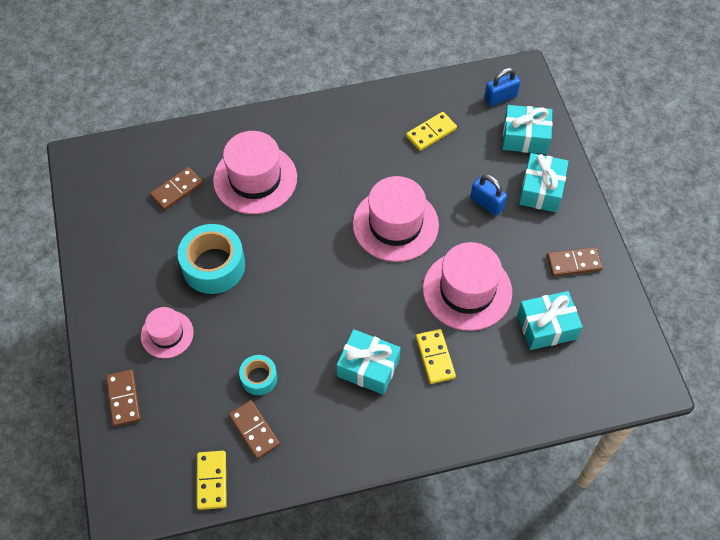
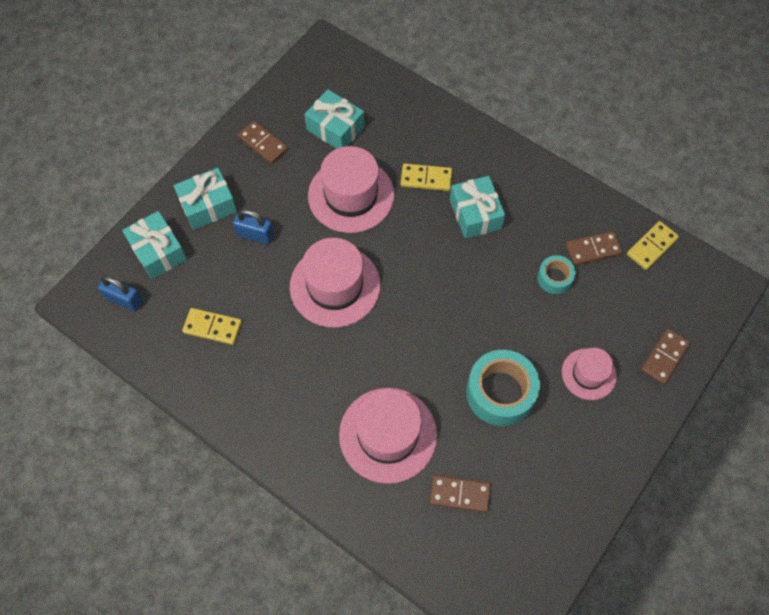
camera: 130 degrees left, 5 degrees up
(254, 430) = (592, 249): brown domino -> brown domino turned 60 degrees clockwise
(435, 357) = (426, 179): yellow domino -> yellow domino turned 60 degrees clockwise
(487, 203) = (255, 235): blue padlock -> blue padlock turned 75 degrees counterclockwise

